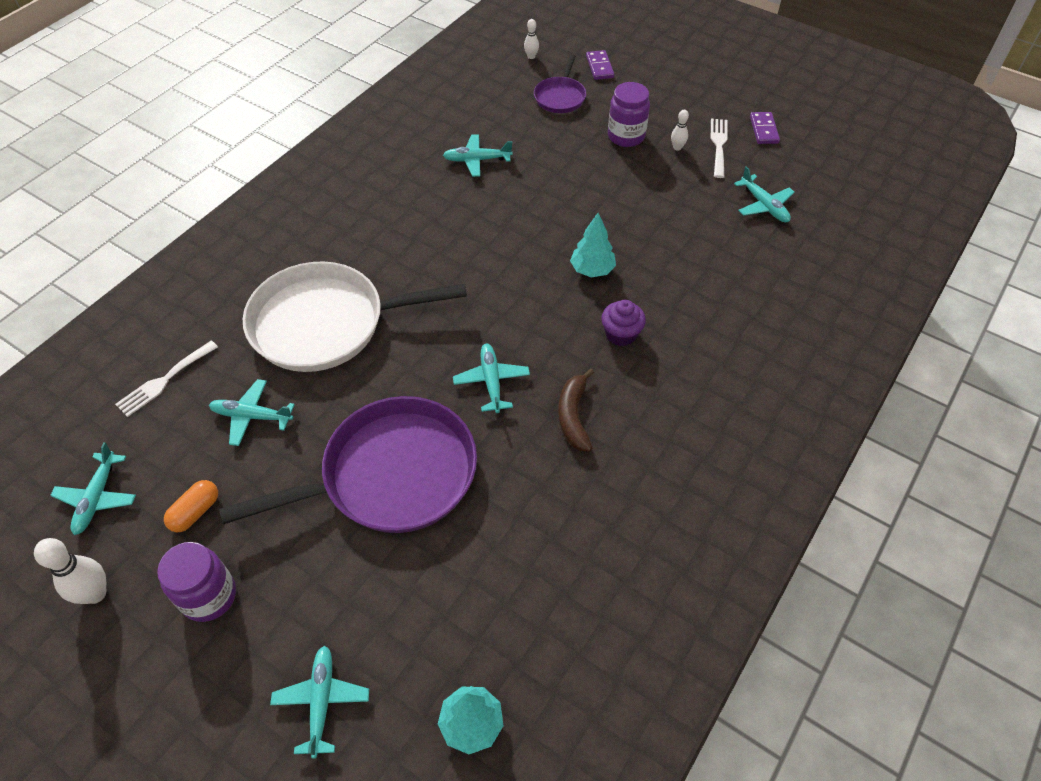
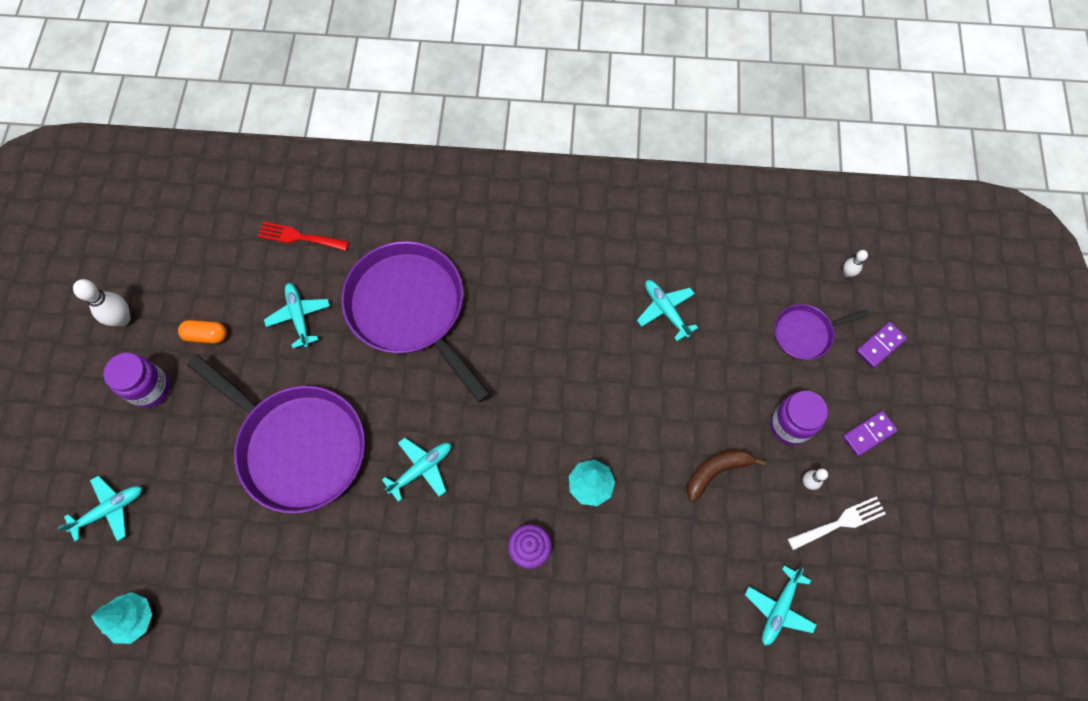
camera: 60 degrees right, 15 degrees up
(97, 497) = (188, 267): turquoise plane -> none
(164, 381) = (299, 237): white fork -> red fork
(325, 323) = (410, 309): white pan -> purple pan
(573, 416) = (421, 553): brown banana -> brown banana (717, 471)
(763, 130) = (898, 559): purple domino -> purple domino (868, 434)

